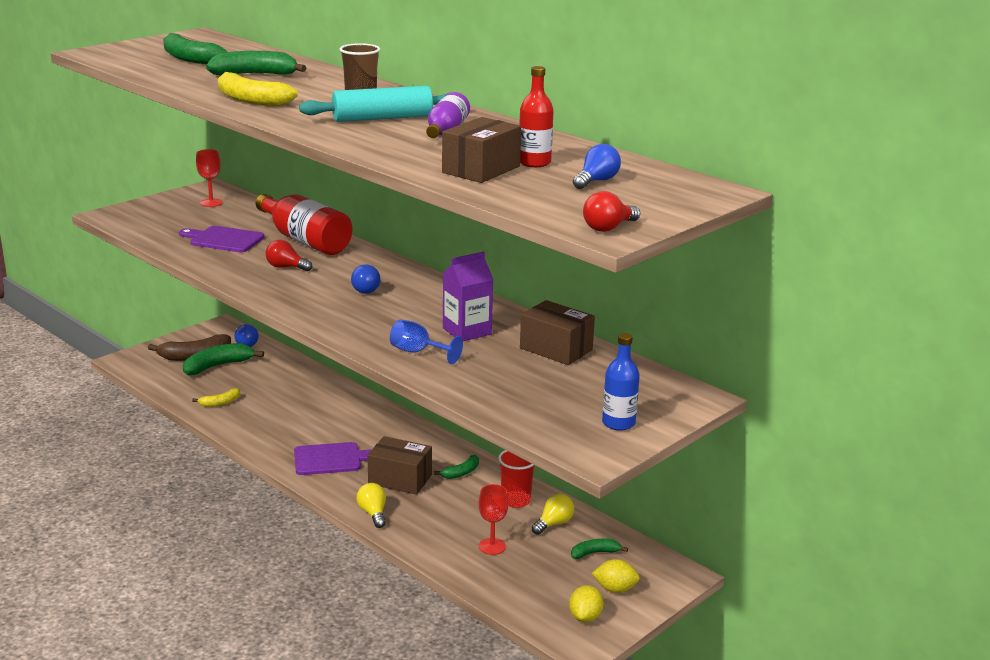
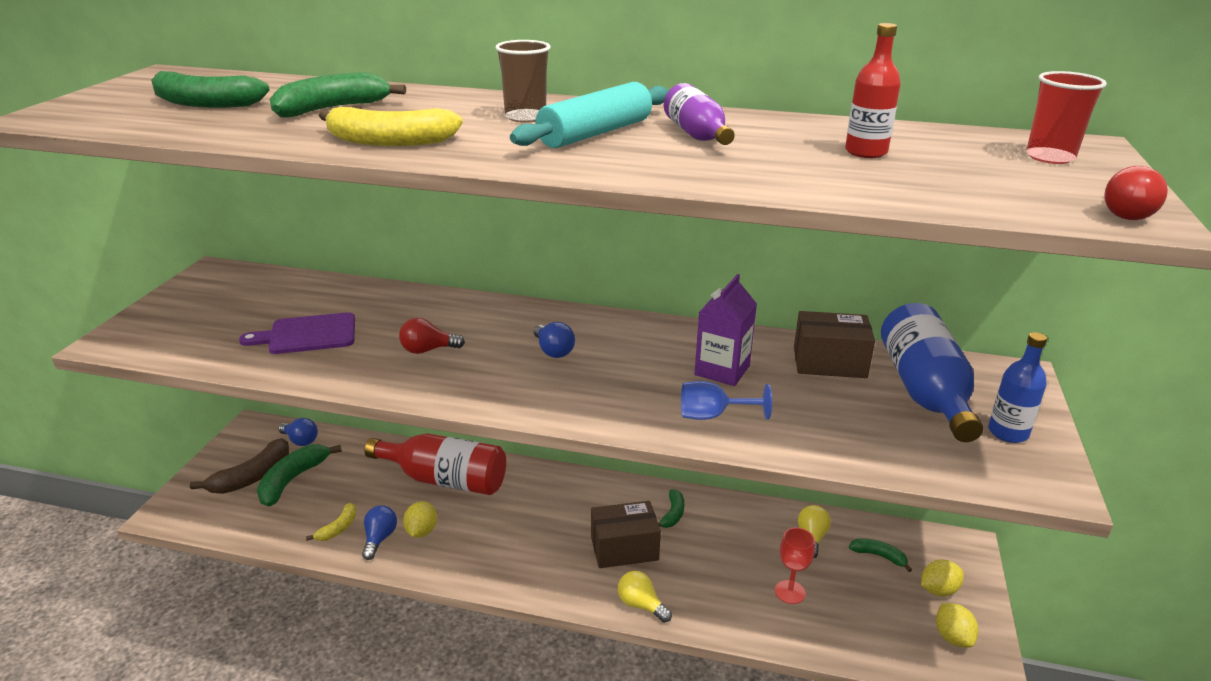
camera: 30 degrees left, 5 degrees up
(211, 203) = (235, 290): red goblet -> none
(271, 422) = (421, 531): none -> yellow lemon
(305, 241) = (408, 309): red bottle -> red bottle (445, 480)
(331, 459) = (531, 553): purple cutting board -> none
(481, 169) = (838, 173): brown box -> none
(516, 500) = (753, 526): red cup -> red cup (1050, 157)
(594, 553) = (879, 556): green banana -> green banana turned 75 degrees clockwise
(596, 181) = (970, 159): blue light bulb -> blue light bulb (379, 539)
(599, 385) = (925, 391): none -> blue bottle

